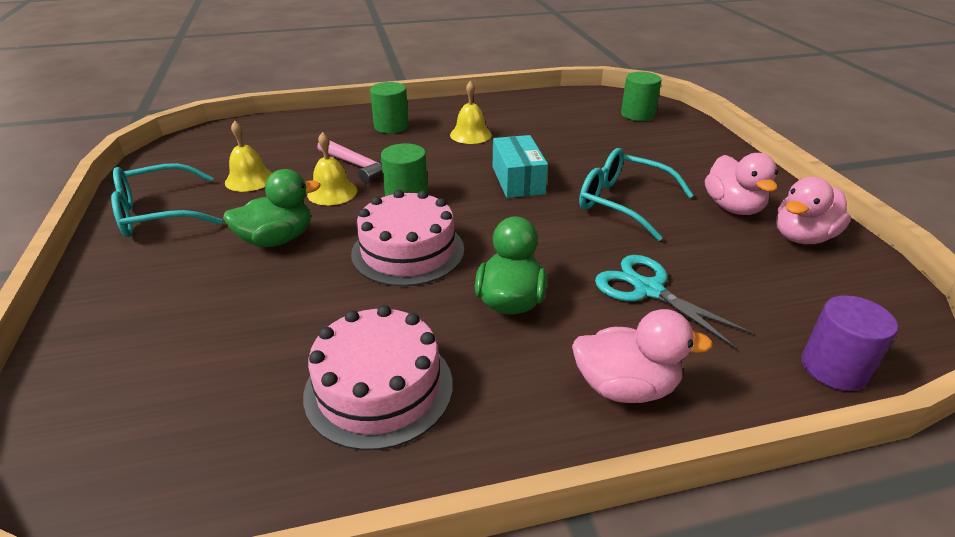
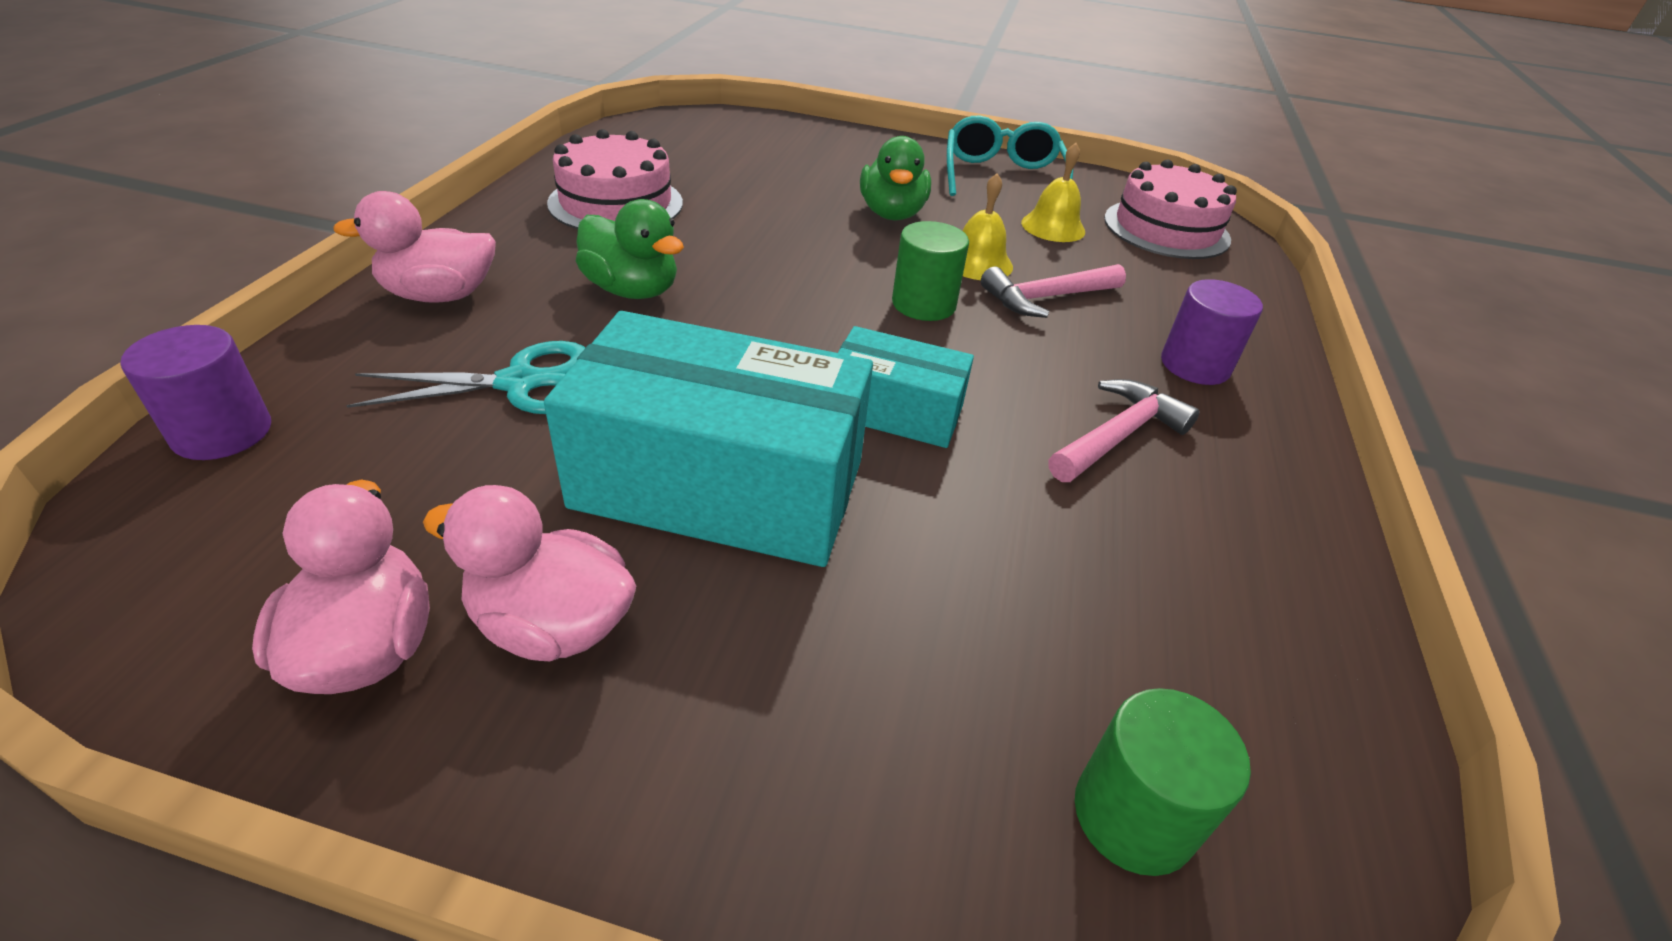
camera: 115 degrees right, 5 degrees up
(391, 126) = (1195, 365): green cylinder -> purple cylinder
(408, 251) = (793, 268): pink cake -> pink cake (1166, 229)
(470, 134) = (1118, 435): yellow bell -> pink hammer
(623, 203) = (719, 484): turquoise glasses -> turquoise box
(625, 387) = (440, 295): pink duck -> pink duck turned 45 degrees clockwise

